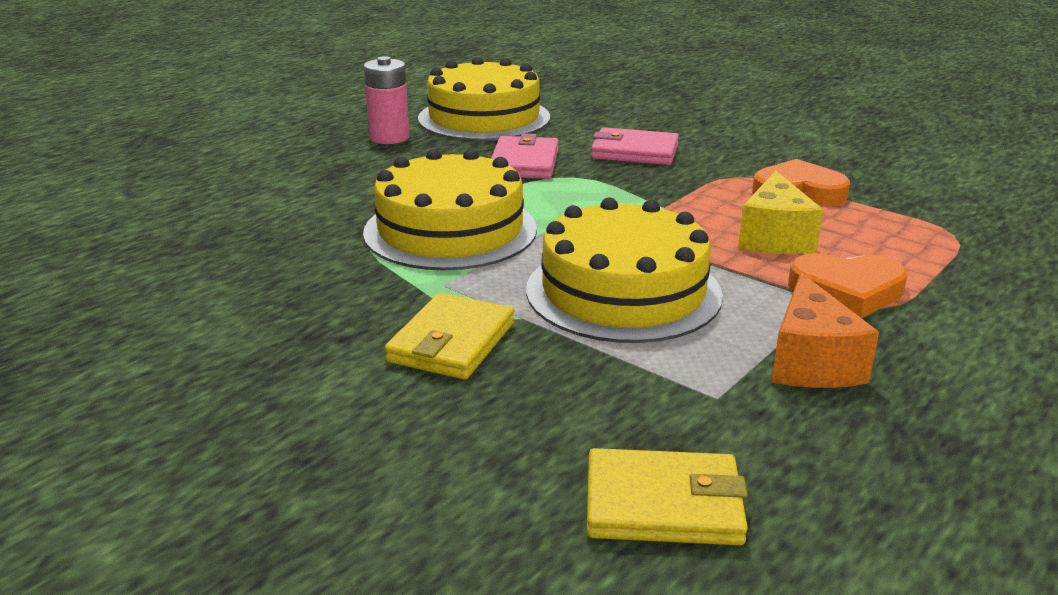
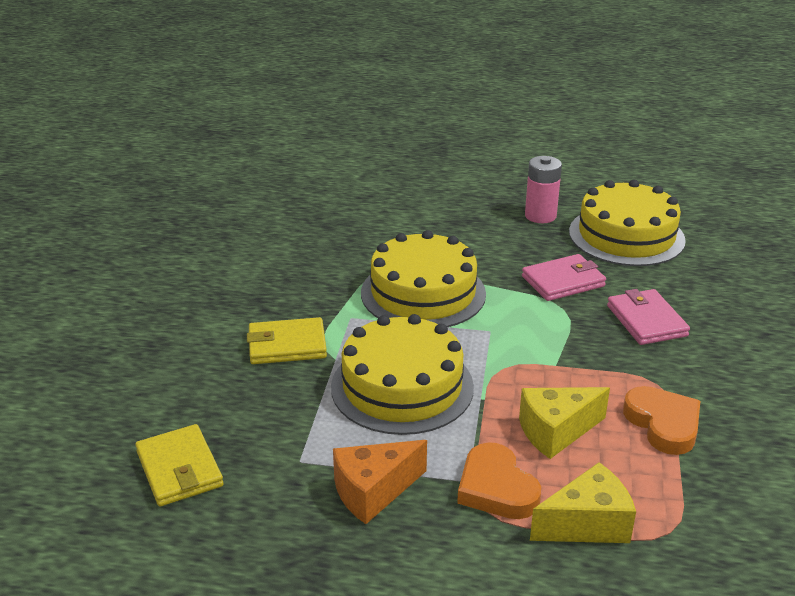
camera: 60 degrees right, 5 degrees up
(926, 265) = (587, 524): none -> yellow cheese

